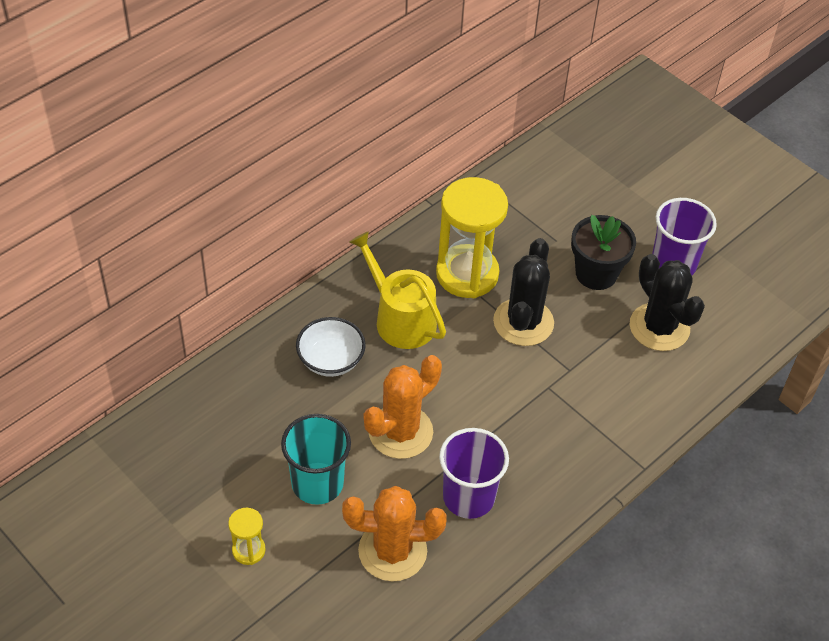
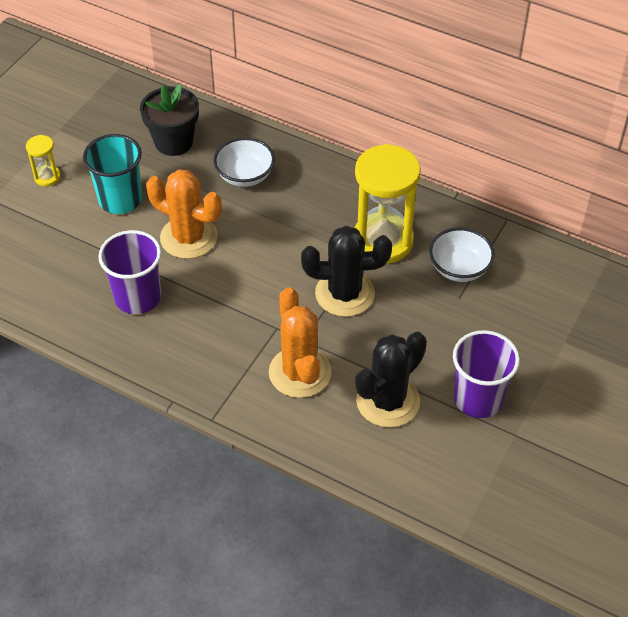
camera: 75 degrees right, 0 degrees up
(392, 551) = (70, 261): orange cactus -> orange cactus (300, 372)
(400, 319) = (309, 208): yellow watering can -> none
(522, 229) = (459, 268): none -> white bowl
(596, 273) = (432, 337): black flower pot -> black flower pot (173, 142)

